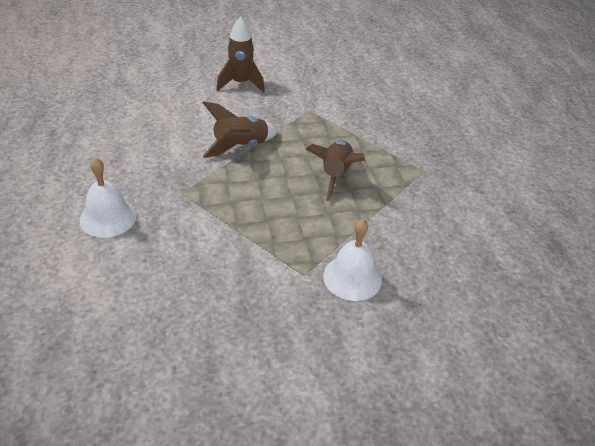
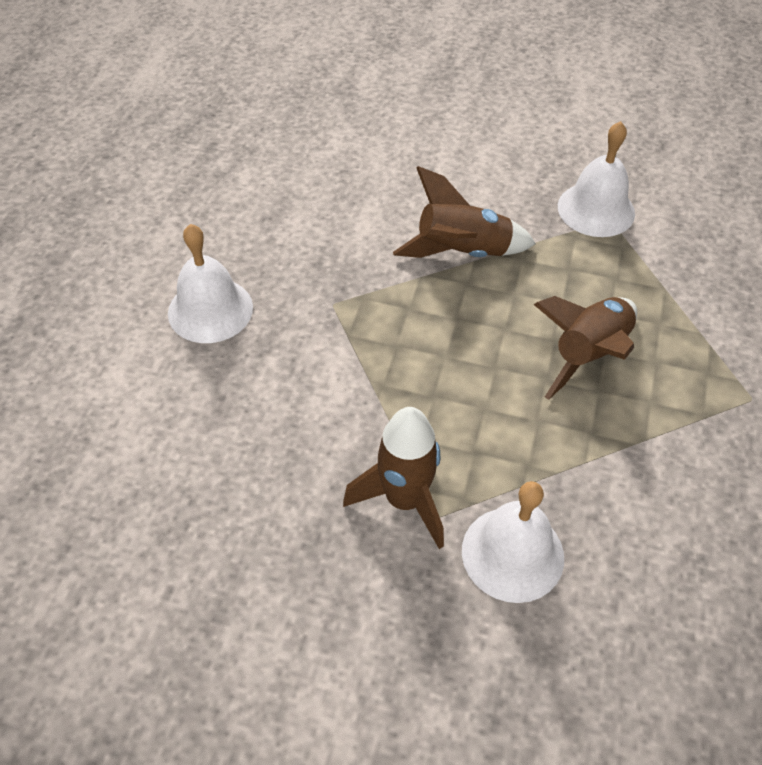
camera: 30 degrees right, 10 degrees up
(241, 83) = (523, 139): brown rocket -> brown rocket (404, 500)
(299, 107) = (596, 209): none -> white bell

